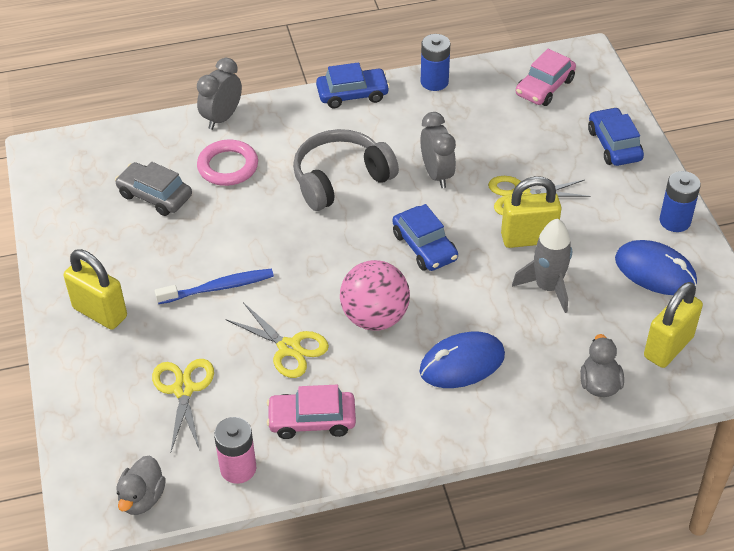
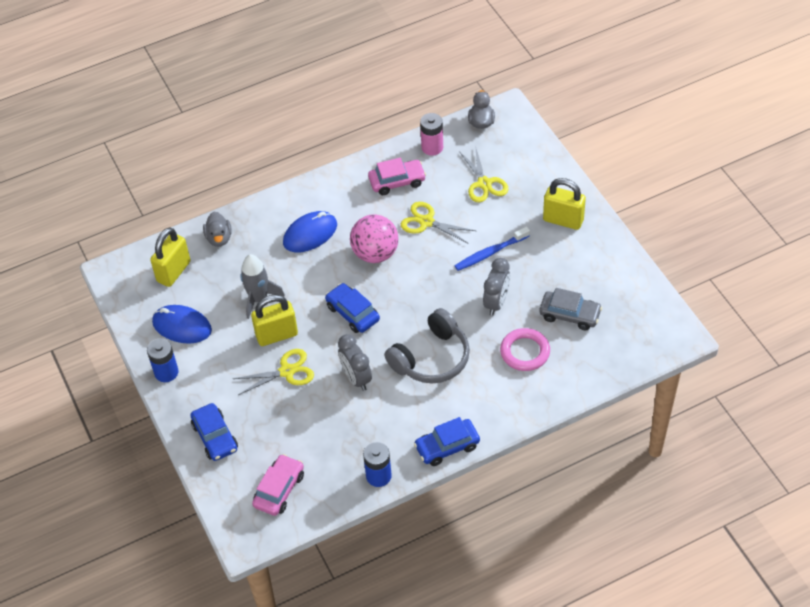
camera: 170 degrees right, 5 degrees up
(222, 118) = (549, 398): grey clock -> grey clock (496, 303)

